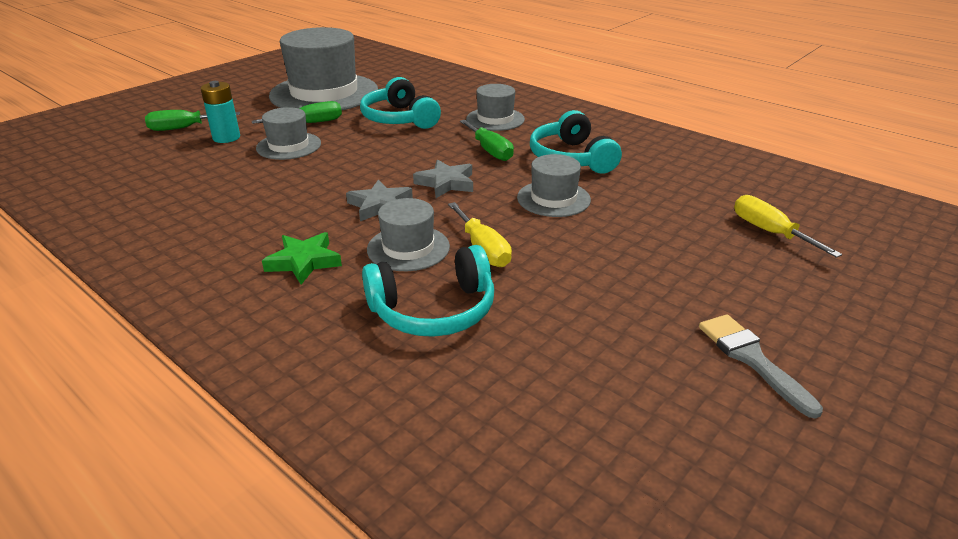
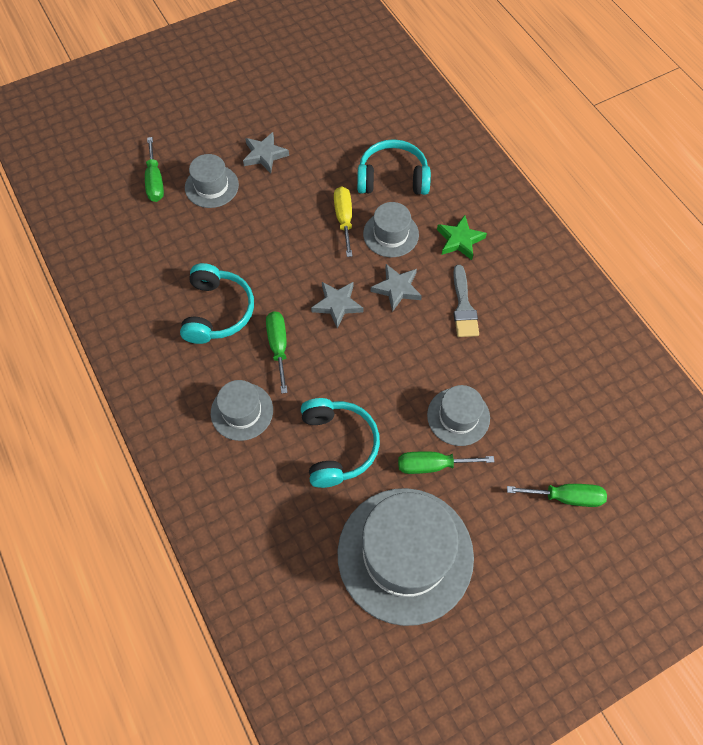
camera: 160 degrees left, 30 degrees up
(226, 138) = (519, 456): turquoise battery -> none
(553, 199) = (267, 259): grey hat -> grey hat (211, 186)
(659, 293) = (264, 155): none -> grey star
(752, 359) = (255, 106): grey brush -> grey brush (463, 306)
(769, 232) = (155, 181): yellow screwdriver -> green screwdriver

